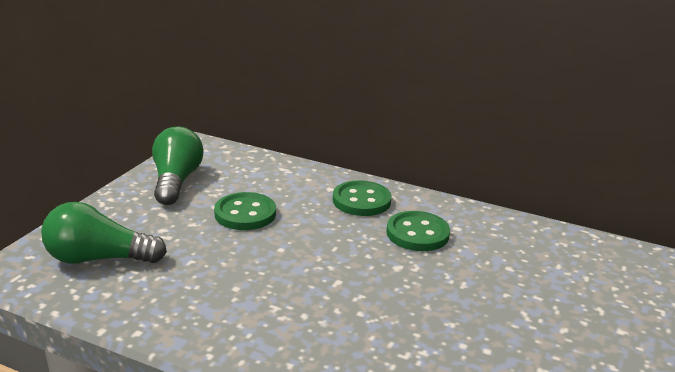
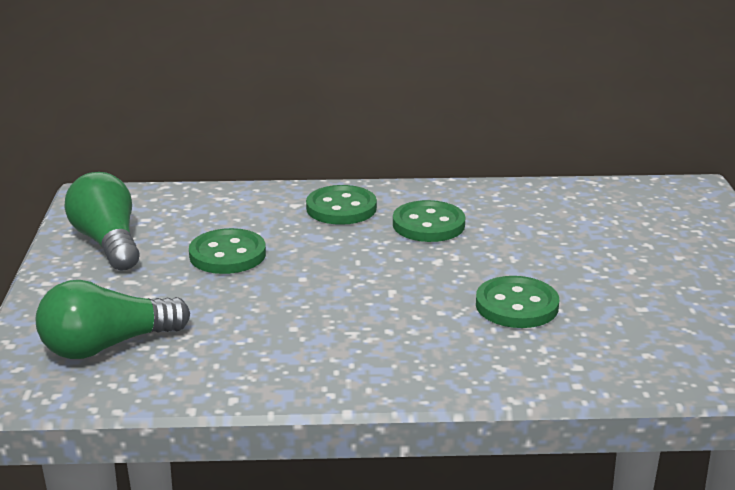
camera: 25 degrees left, 0 degrees up
(428, 329) = (516, 305): none -> green button

